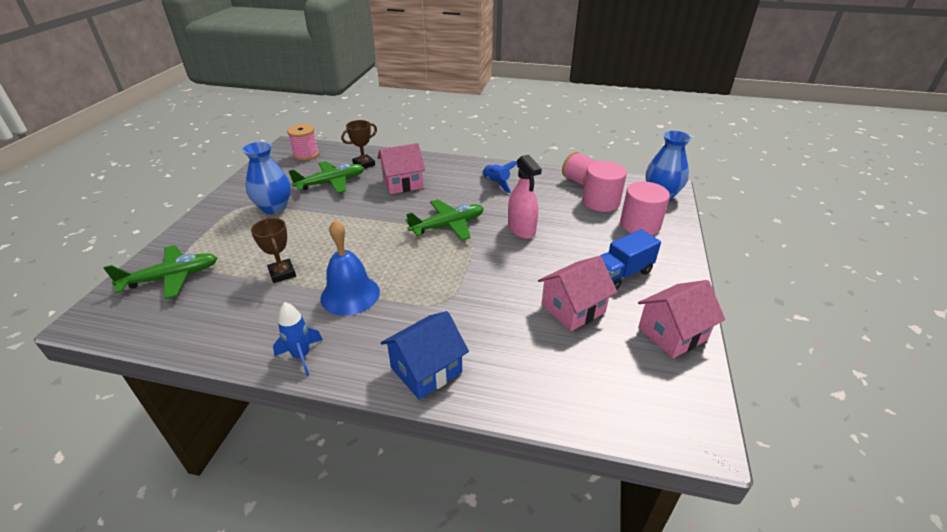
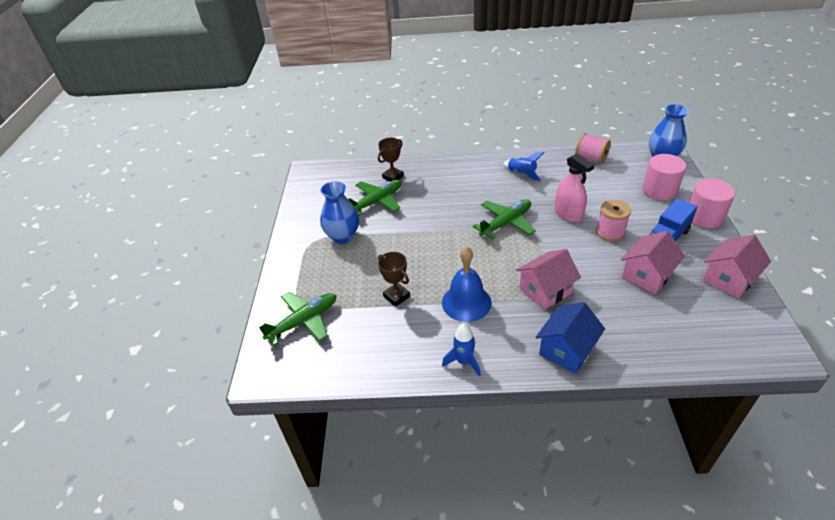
camera: 10 degrees left, 5 degrees up
(306, 155) = (332, 177): pink spool -> pink spool (610, 232)
(403, 183) = (441, 189): pink house -> pink house (545, 291)
(600, 202) = (618, 175): pink cylinder -> pink cylinder (704, 217)

